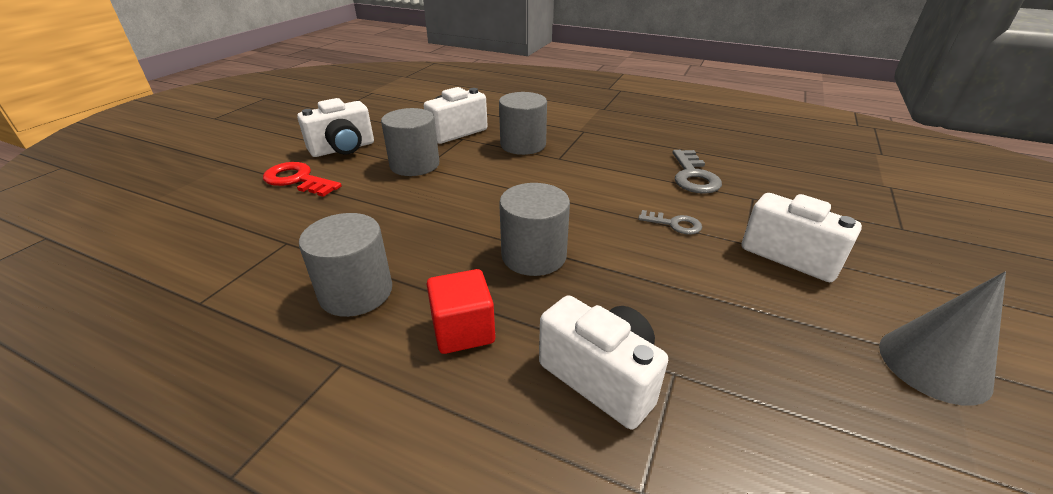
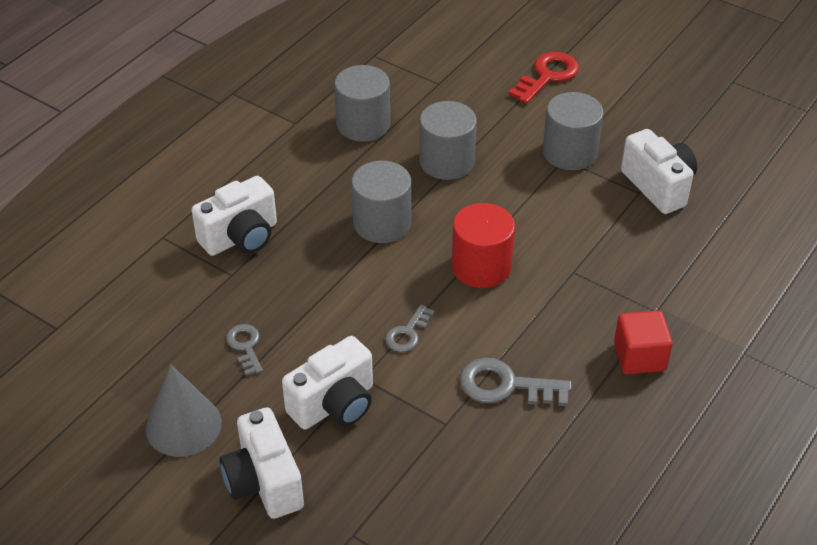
camera: 100 degrees right, 10 degrees up
(343, 149) = (616, 99): white camera -> white camera (264, 482)
(463, 330) = (306, 176): red cube -> red cube (639, 357)
(523, 145) = (613, 244): grey cylinder -> grey cylinder (447, 161)
(572, 195) = (481, 267): none -> red cylinder
(777, 333) = (245, 346): none -> grey key

